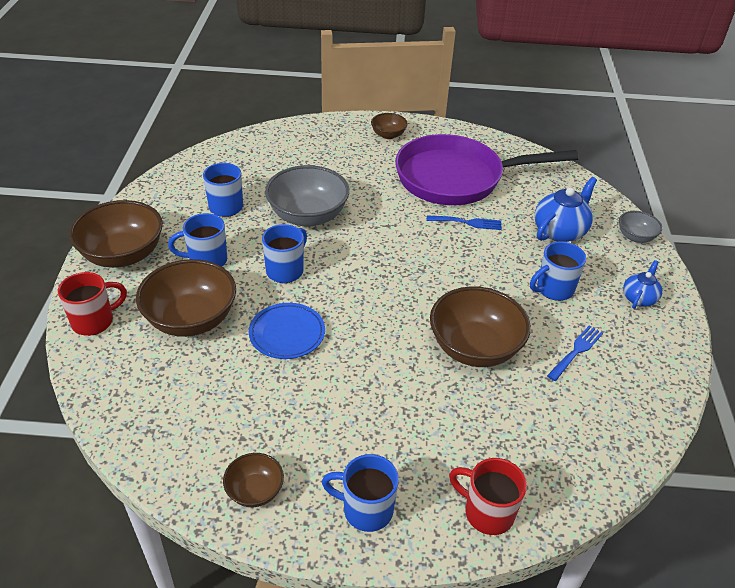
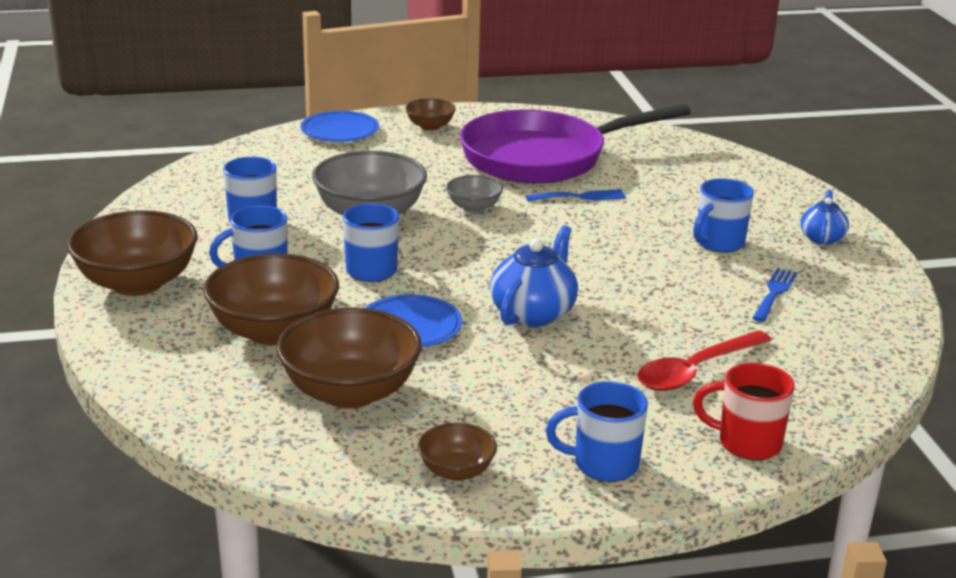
camera: 15 degrees left, 15 degrees down
(94, 321) = (140, 352): red mug -> none
(323, 130) = (340, 131): none -> blue plate
(474, 348) = (653, 307): brown bowl -> brown bowl (350, 392)
(479, 423) = (695, 370): none -> red spoon
(560, 231) = (697, 191): blue teapot -> blue teapot (533, 313)
(635, 237) = (789, 185): grey bowl -> grey bowl (474, 207)

